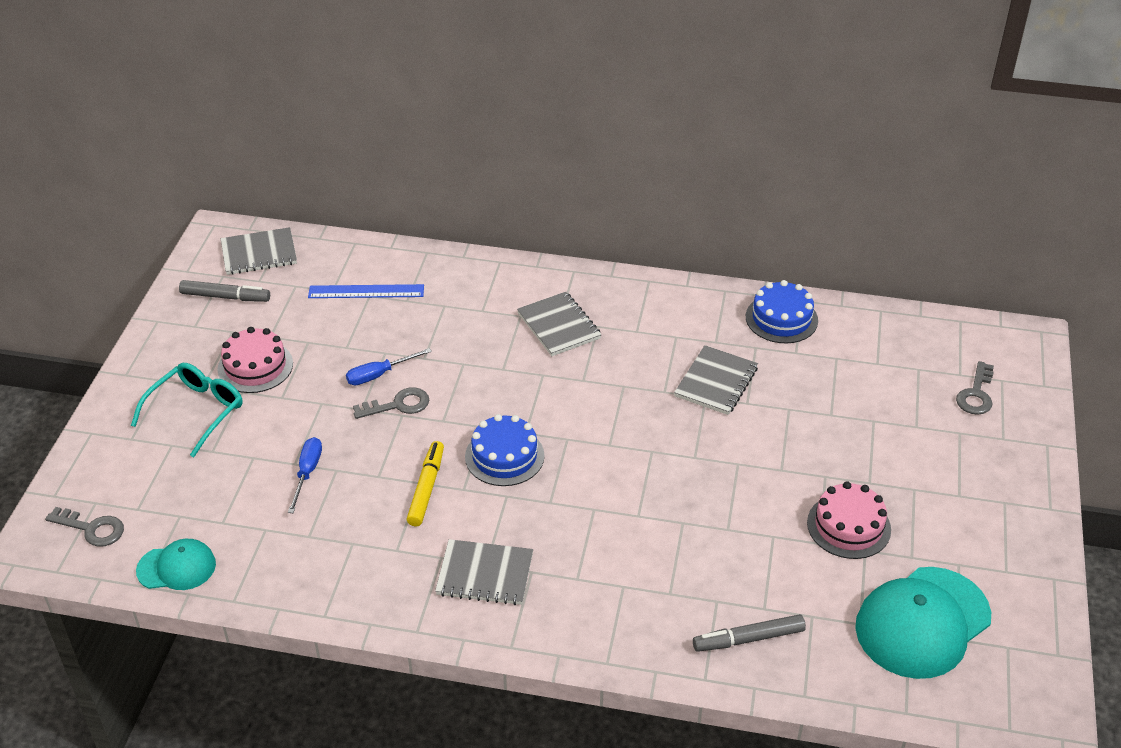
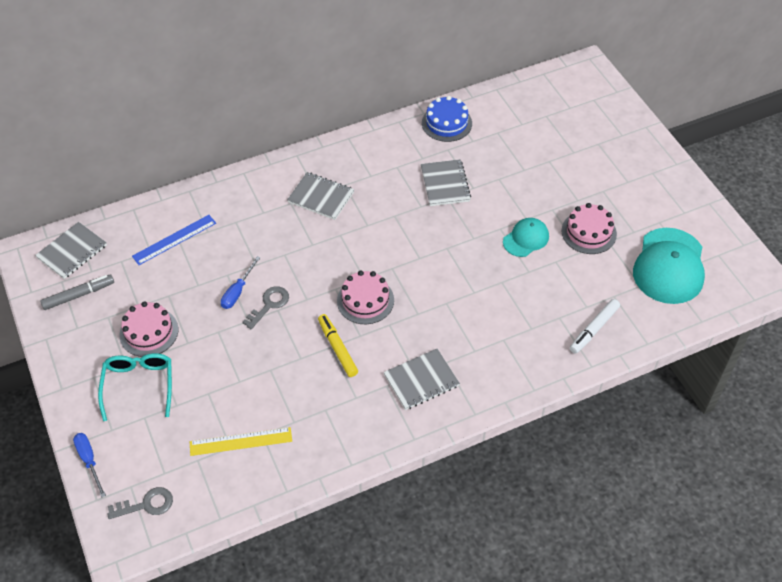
camera: 35 degrees left, 10 degrees up
(177, 567) = (229, 493): turquoise cap -> turquoise cap (526, 239)
(237, 523) = (241, 441): none -> yellow ruler
(307, 473) = (254, 382): blue screwdriver -> blue screwdriver (89, 461)
(504, 456) = (365, 300): blue cake -> pink cake
(748, 639) = (594, 329): grey marker -> white marker
(976, 394) = (588, 115): grey key -> none

